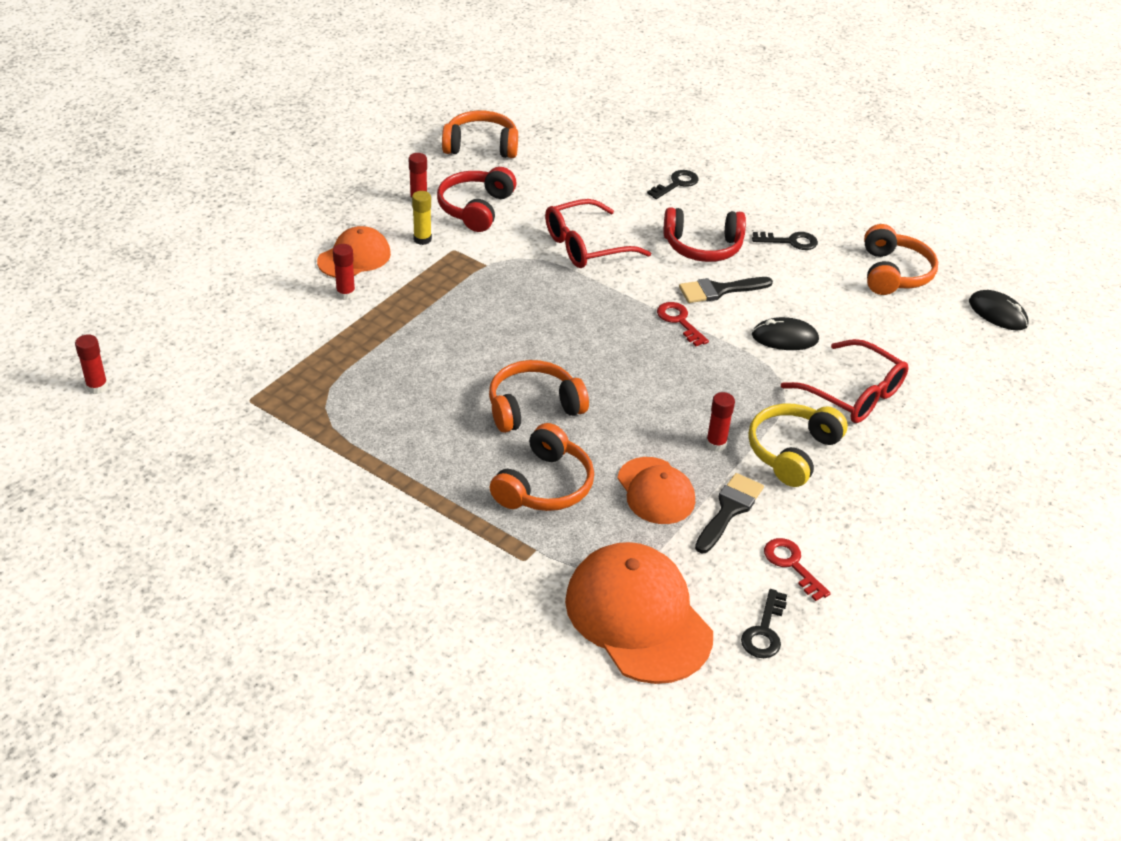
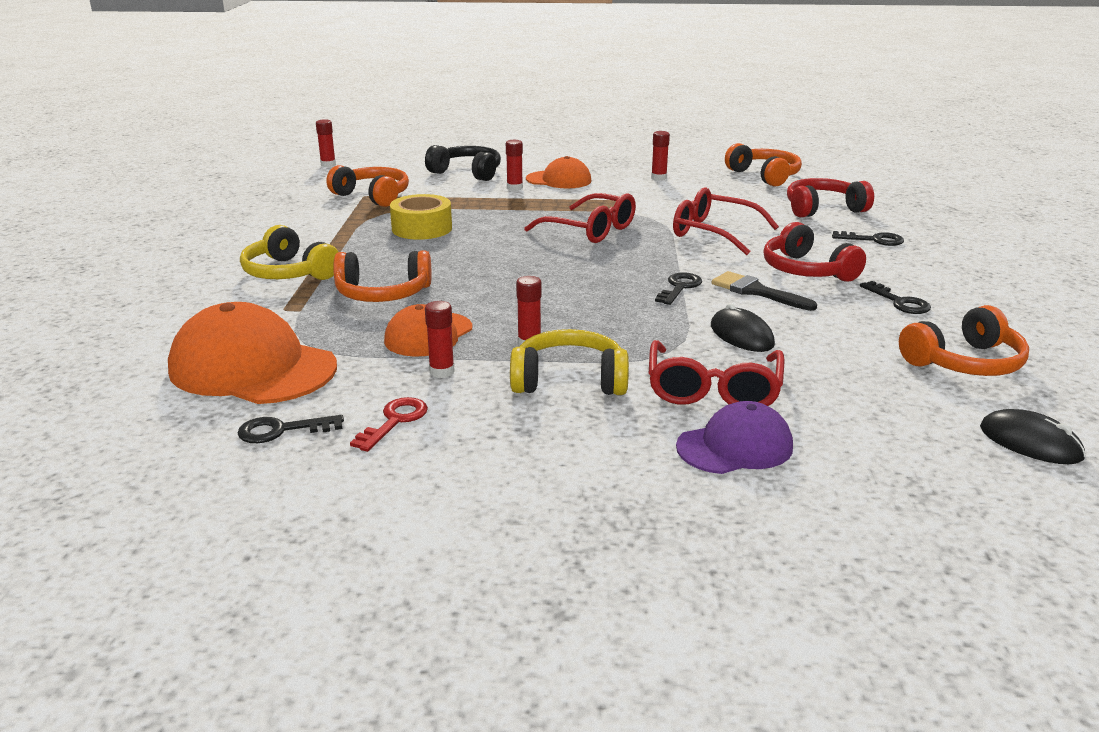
camera: 60 degrees right, 15 degrees down
(258, 302) = (467, 173): none -> black headphones
(399, 399) = (422, 228): none -> yellow tape
(422, 239) = (616, 189): yellow glue stick -> none
(433, 528) = (289, 272): none -> yellow headphones
(476, 208) = (685, 193): red headphones -> red headphones (823, 209)
(512, 304) = (590, 230): none -> red glasses
(533, 407) = (474, 267): orange headphones -> orange headphones (372, 196)
(638, 616) = (252, 368): orange cap -> orange cap turned 90 degrees counterclockwise
(679, 321) = (679, 287): red key -> black key
(729, 510) = (442, 372): black brush -> red glue stick
(930, 424) = (735, 446): none -> purple cap
(997, 313) = (1030, 443): black mouse -> black mouse turned 60 degrees counterclockwise

